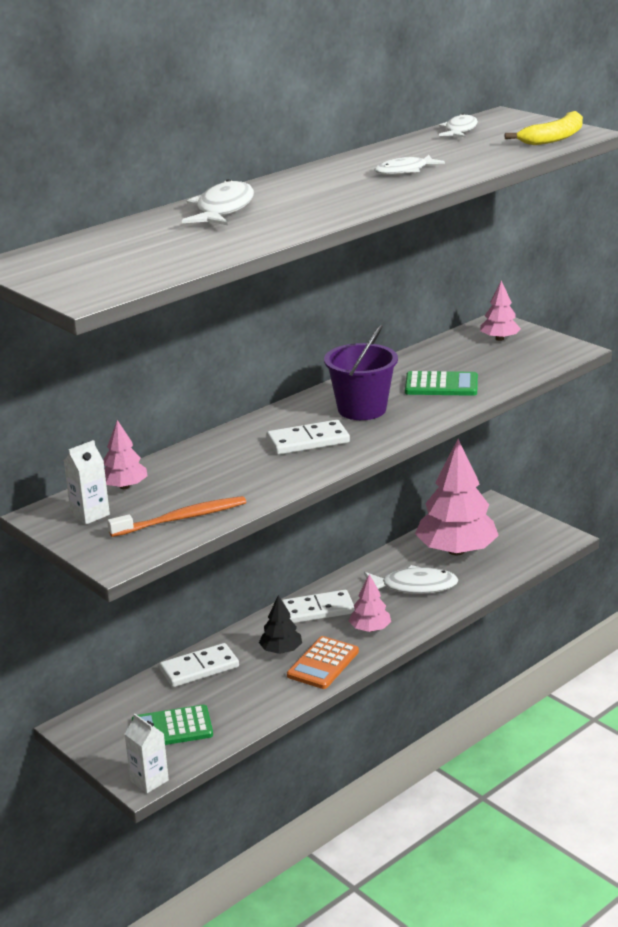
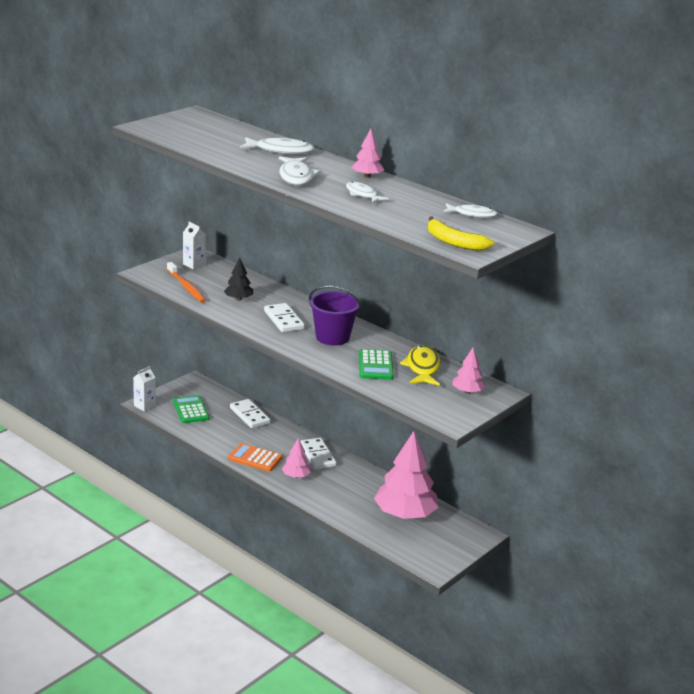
camera: 80 degrees right, 0 degrees up
(124, 486) = (225, 271): pink tree -> pink tree (367, 176)
(281, 650) = (269, 443): black tree -> black tree (238, 299)
(414, 586) = (351, 494): white fish -> white fish (296, 177)
(443, 359) = (422, 368): none -> yellow fish

